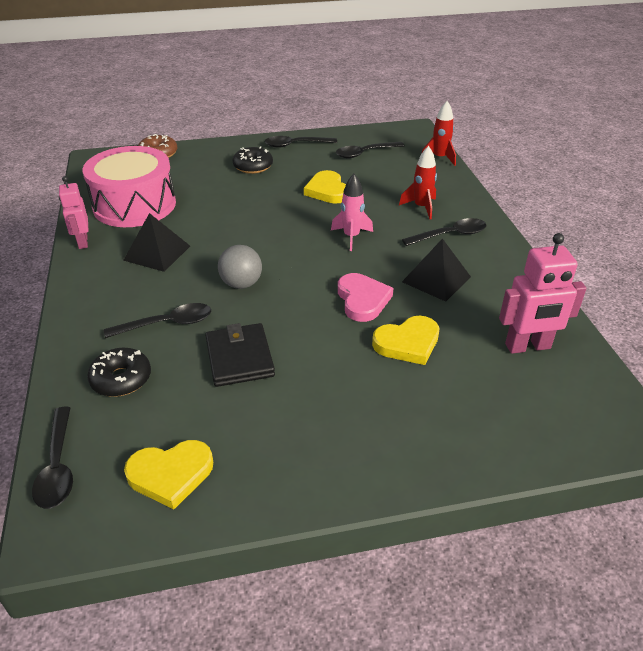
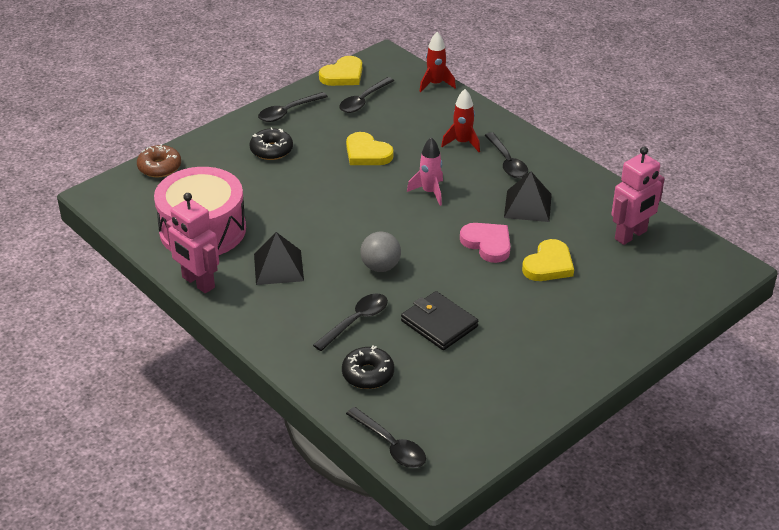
camera: 30 degrees left, 0 degrees up
(82, 242) = (198, 282): pink robot -> pink robot, size x1.50
(170, 474) = (472, 416): yellow heart -> yellow heart (343, 75)
(450, 235) = (507, 162): black spoon -> black spoon turned 120 degrees clockwise

